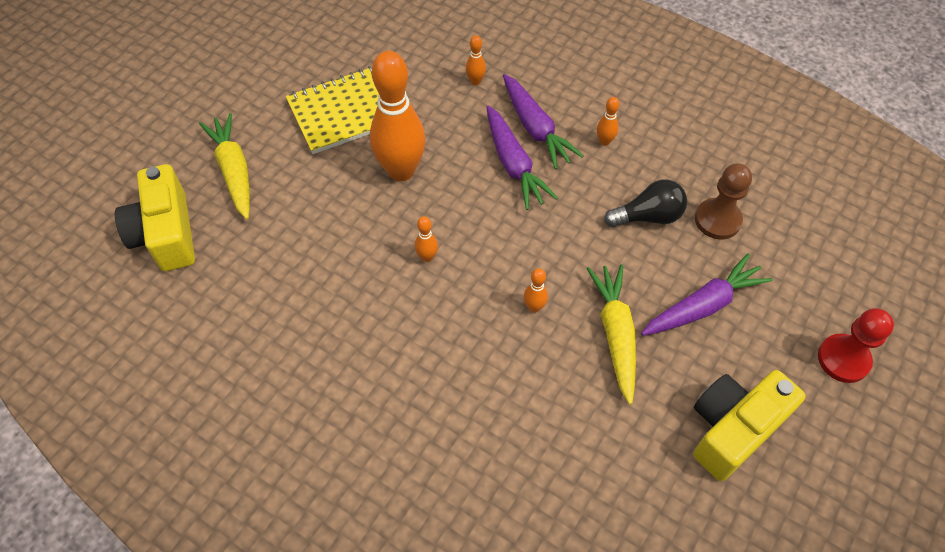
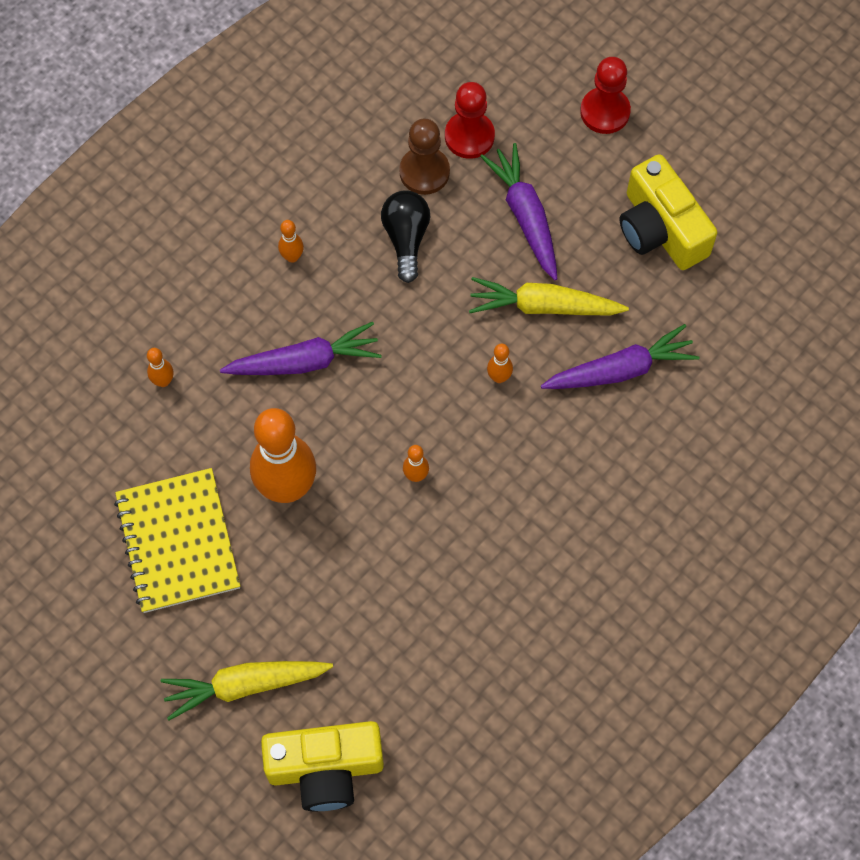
camera: 80 degrees left, 10 degrees up
(535, 128) = (255, 327): purple carrot -> purple carrot (620, 370)
(767, 249) = (469, 136): none -> red pawn

